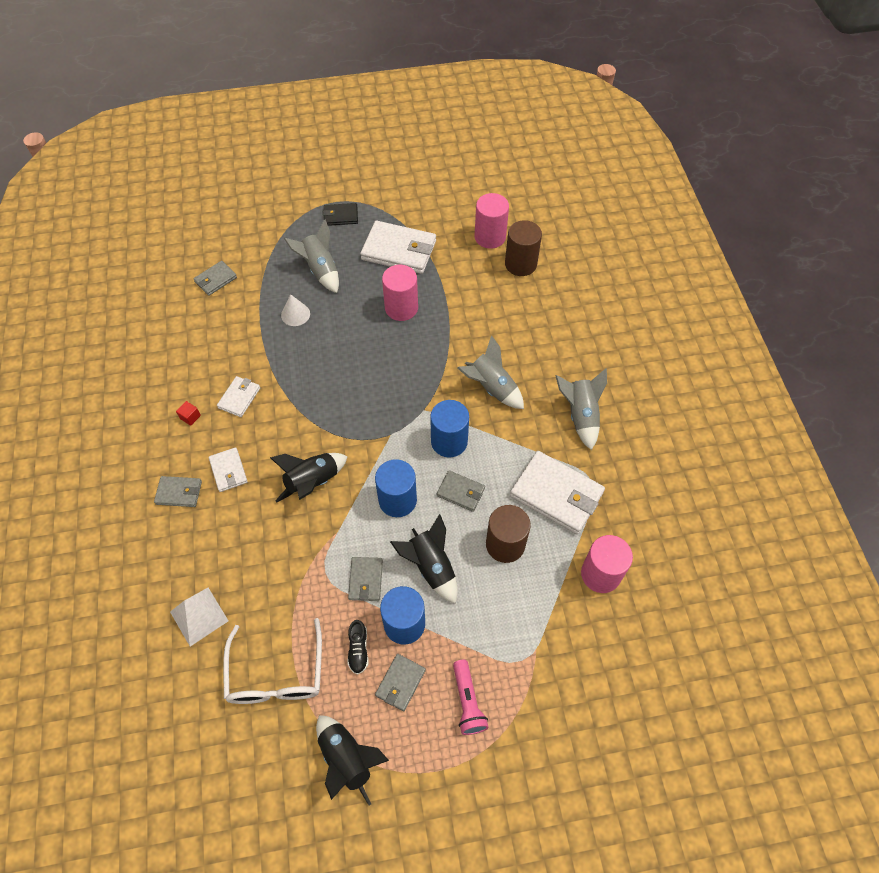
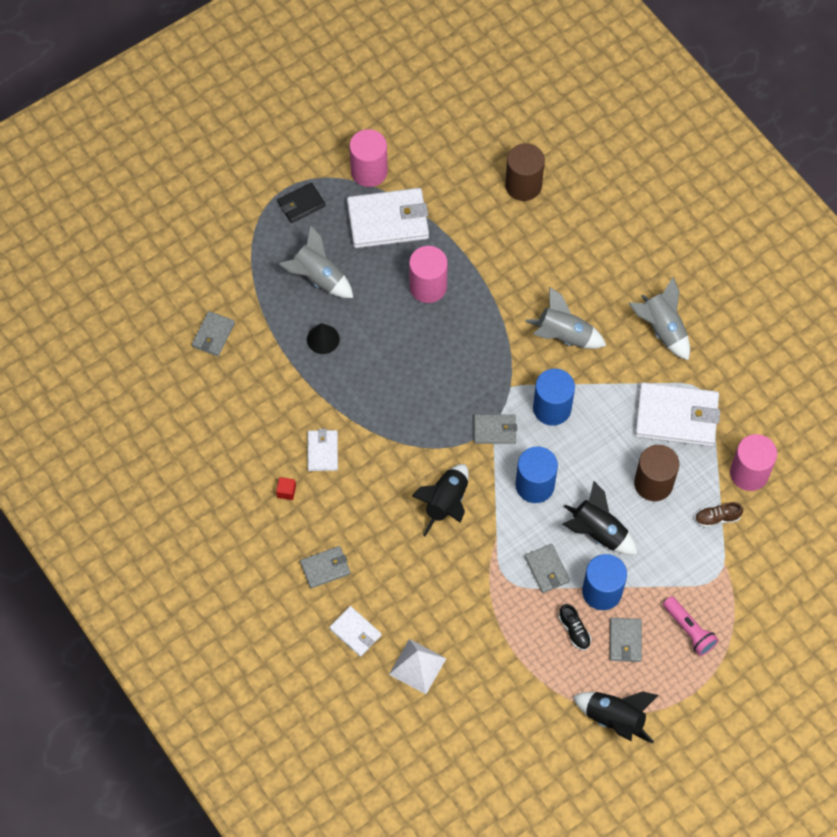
camera: 25 degrees left, 5 degrees up
(228, 471) = (359, 527): white wallet -> white wallet (355, 632)
(276, 674) = (515, 682): white glasses -> none
(295, 314) = (323, 339): white cone -> black cone
(461, 492) = (588, 452): grey wallet -> grey wallet (495, 430)
(490, 237) = (475, 165): pink cylinder -> pink cylinder (369, 171)
(549, 603) = (717, 518): none -> brown shoe

